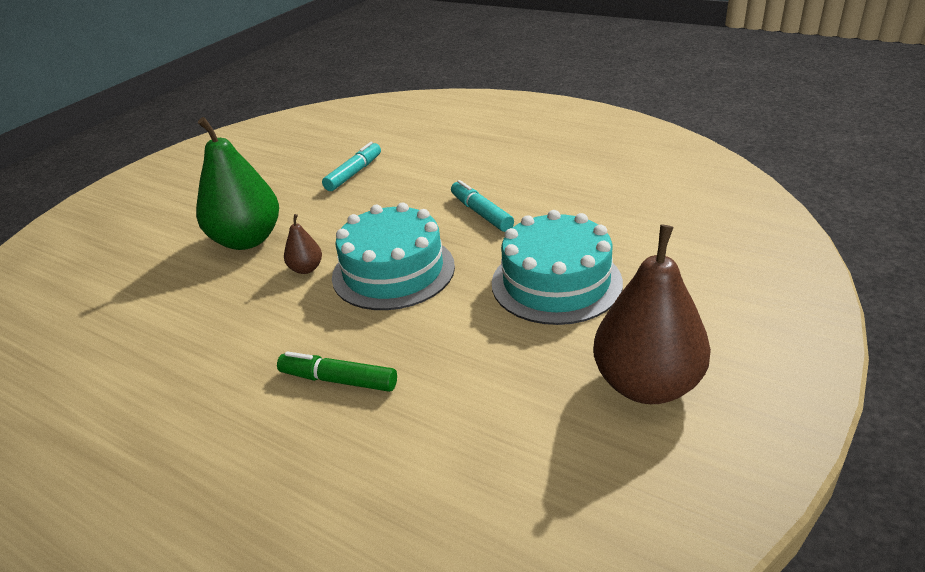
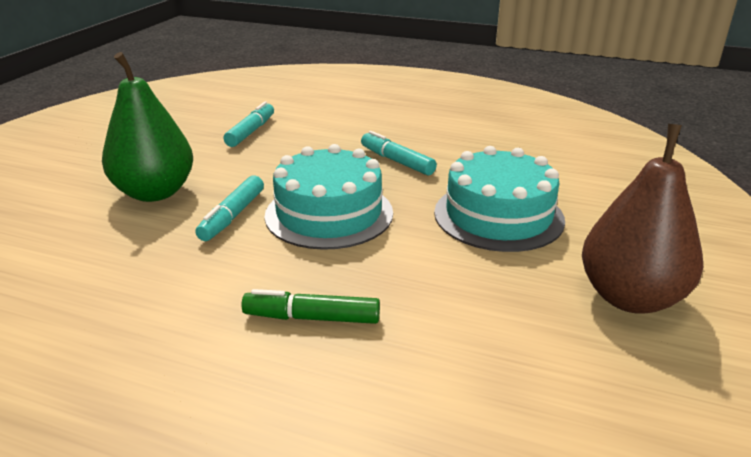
camera: 15 degrees left, 5 degrees down
(306, 269) = (233, 216): brown pear -> turquoise marker

